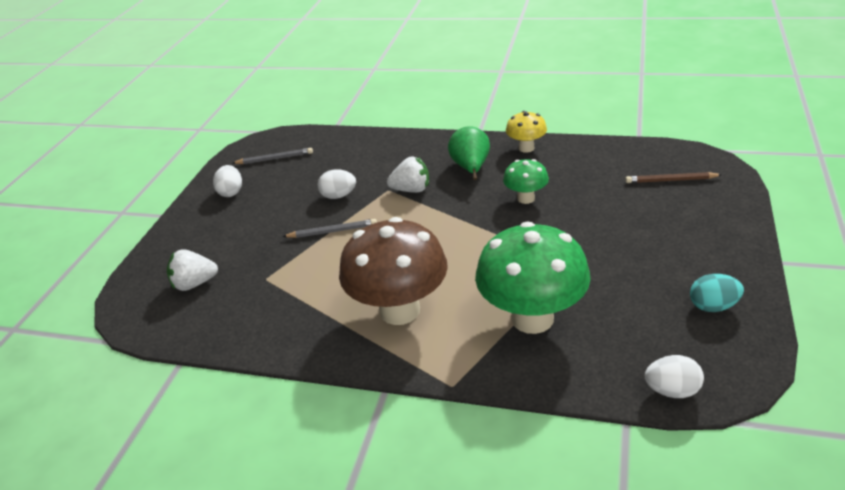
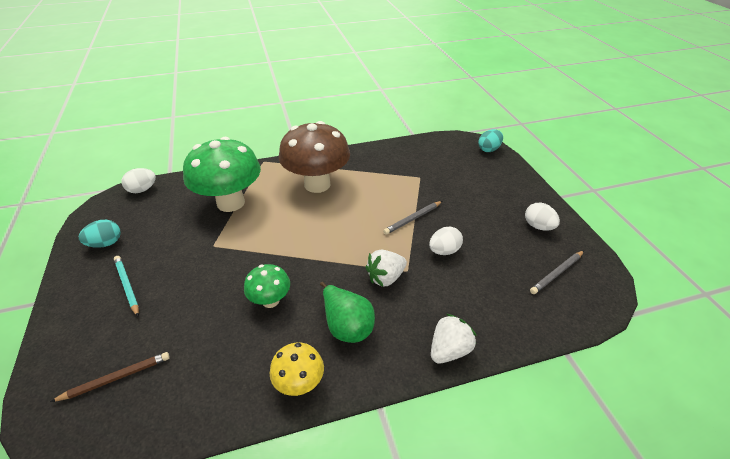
camera: 145 degrees right, 5 degrees up
(131, 292) = (488, 149): none -> turquoise egg
(195, 284) = (459, 163): white strawberry -> white strawberry (449, 350)
(673, 247) = (127, 286): none -> turquoise pencil

